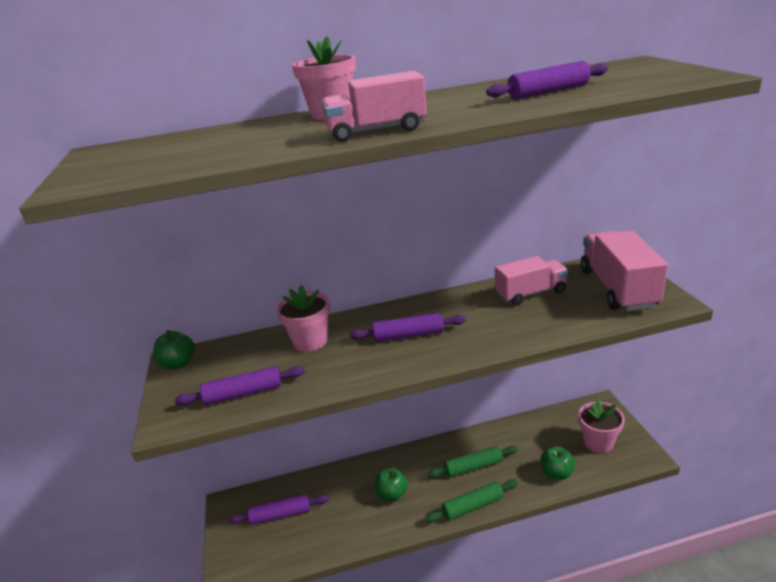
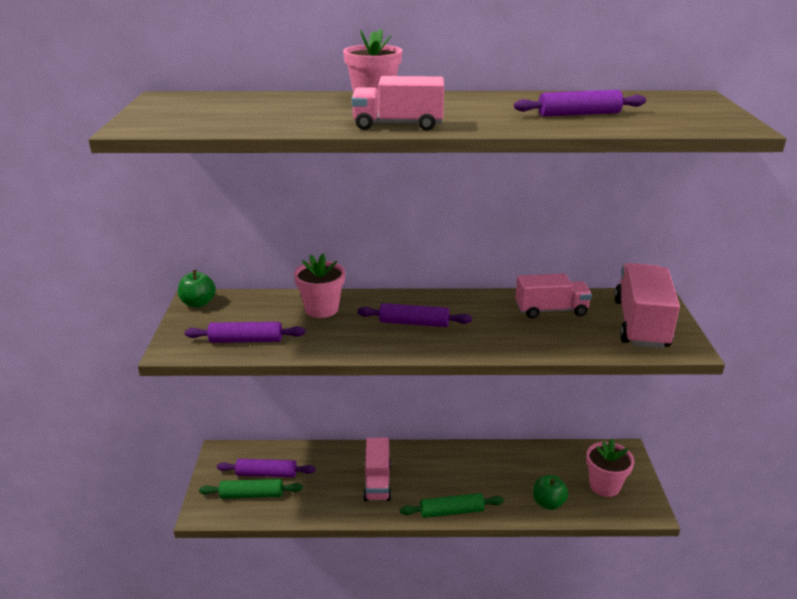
camera: 10 degrees right, 0 degrees up
(392, 494) = (377, 482): green apple -> pink truck
(473, 467) = (466, 477): green rolling pin -> green rolling pin (251, 495)

